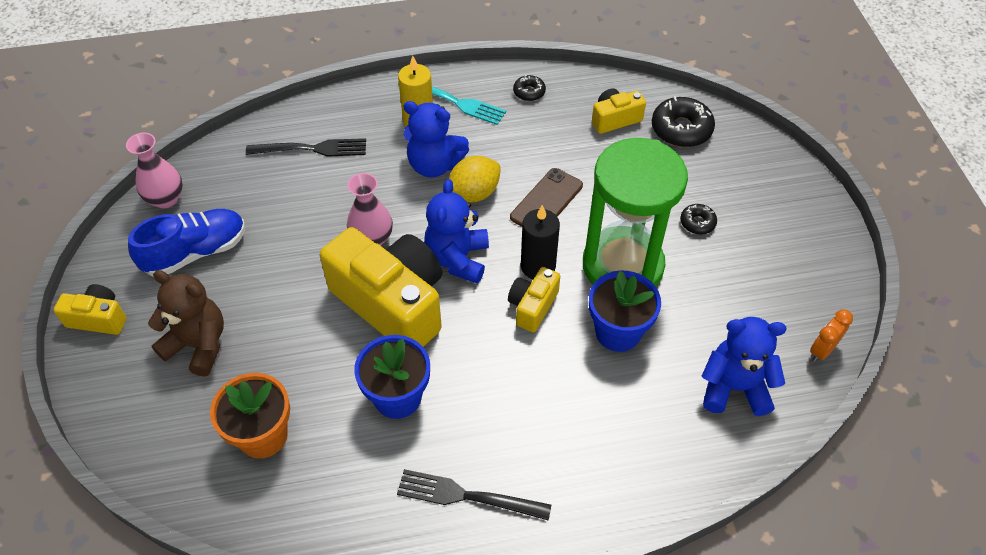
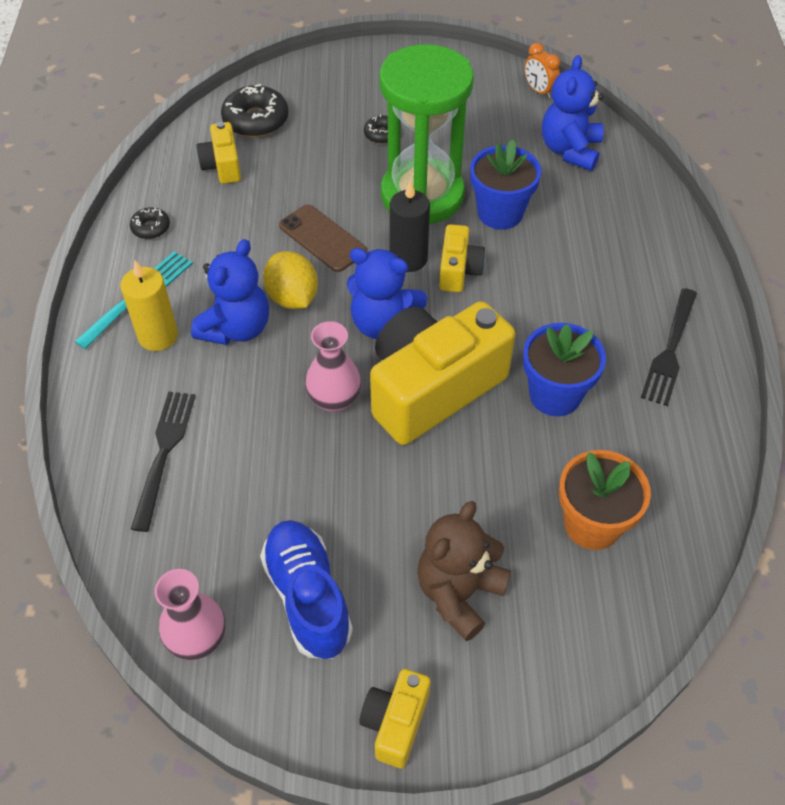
camera: 80 degrees left, 0 degrees up
(532, 306) = (458, 270): yellow camera -> yellow camera turned 120 degrees counterclockwise

